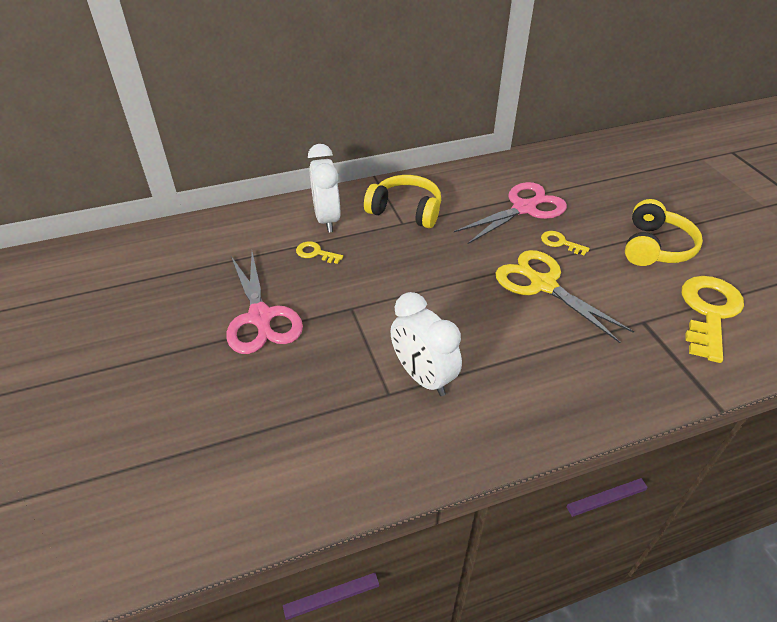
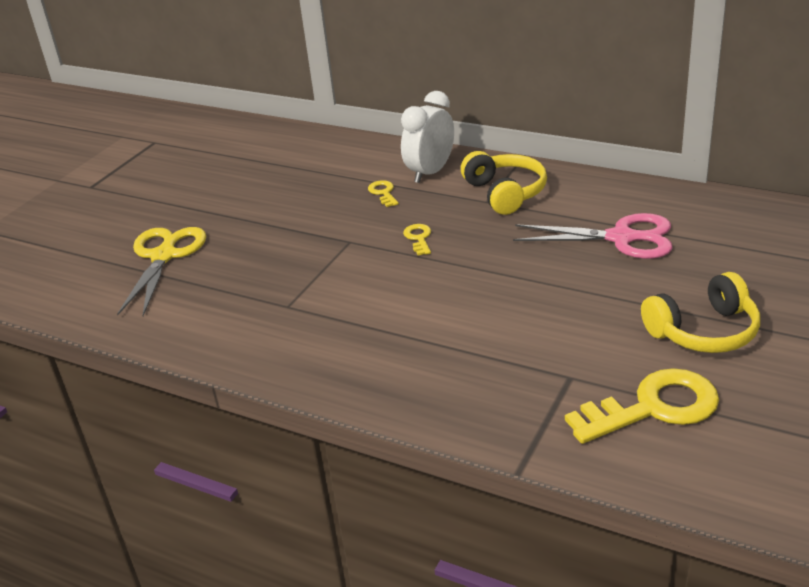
camera: 50 degrees right, 10 degrees down
(260, 317) = (283, 217): pink scissors -> none
(423, 377) = (325, 309): white clock -> none
(543, 285) = (527, 302): yellow scissors -> yellow scissors (164, 256)
(560, 243) = (605, 281): yellow key -> yellow key (418, 238)

